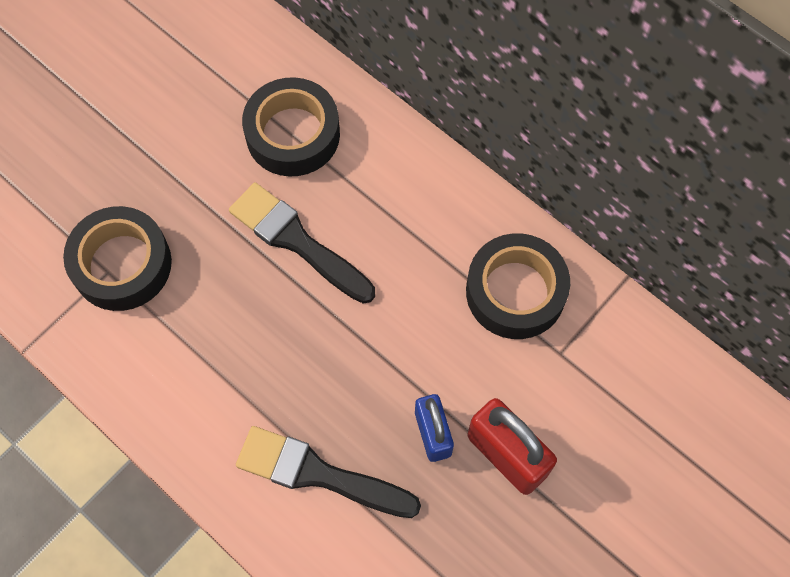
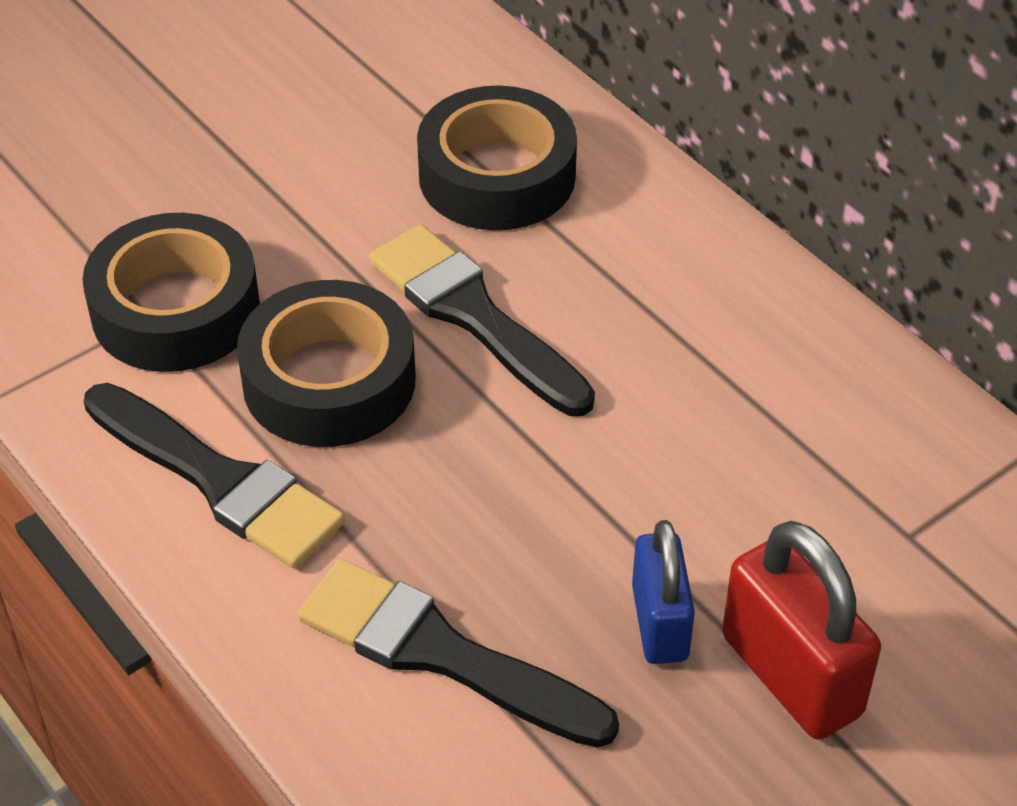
camera: 10 degrees right, 20 degrees down
(173, 381) = (218, 480): none -> black brush
(515, 292) = (840, 435): black tape -> black tape (329, 380)

